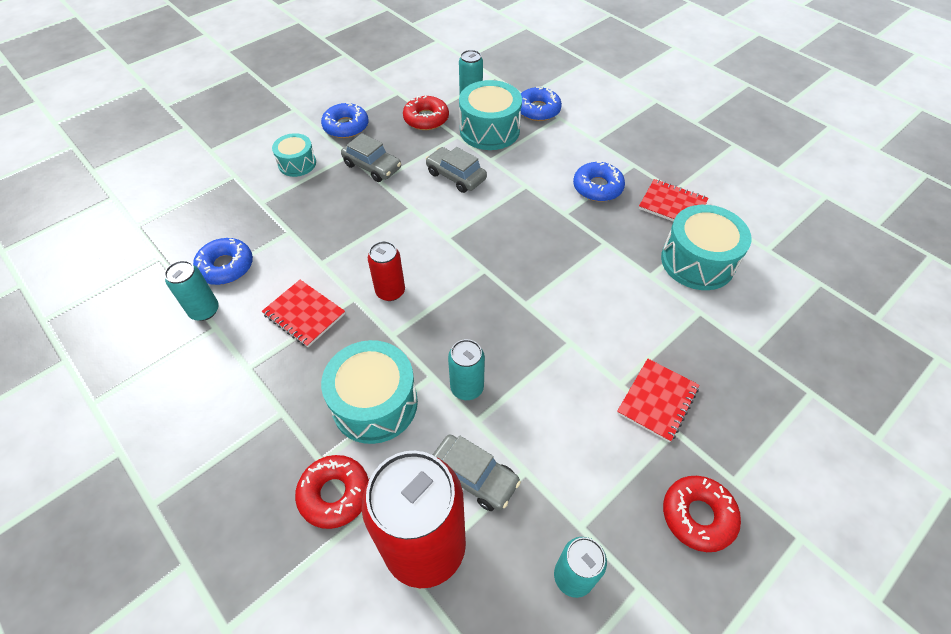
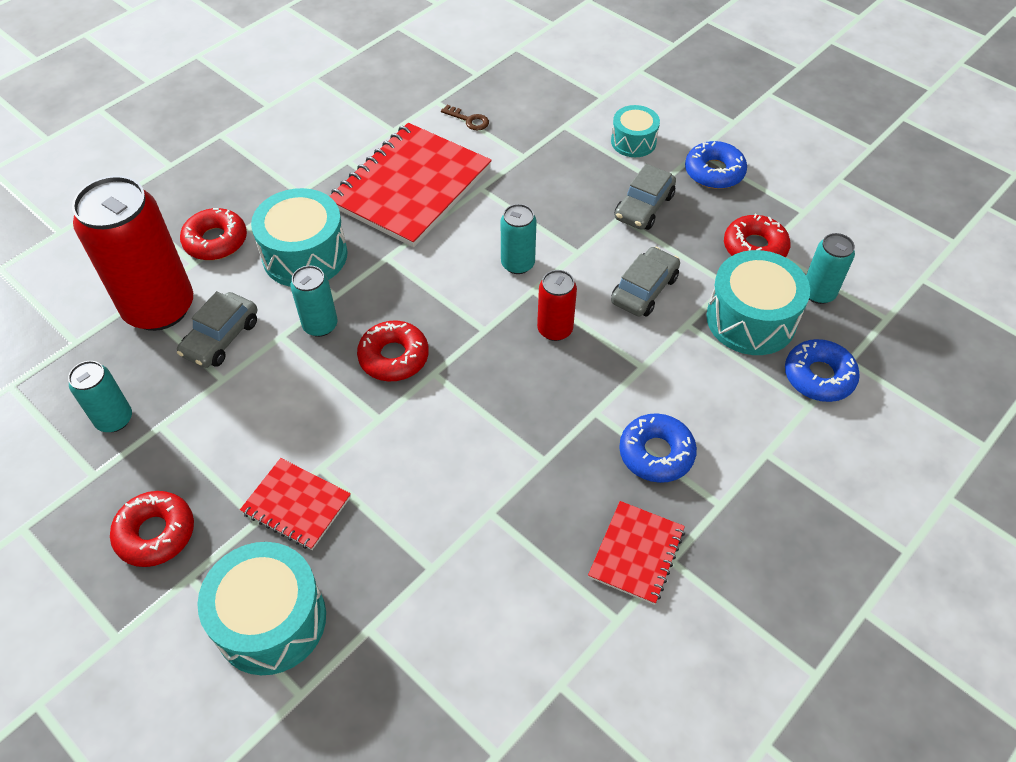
camera: 85 degrees right, 0 degrees up
(204, 310) = (412, 118): turquoise can -> turquoise can (517, 264)
(226, 266) = (469, 120): blue donut -> brown key
(304, 314) = (411, 187): red notebook -> red notebook, size x1.97
(390, 291) = (445, 249): red can -> red can (555, 329)
(508, 331) = (394, 357): none -> red donut
(697, 261) = (522, 576): turquoise drum -> turquoise drum (271, 620)

